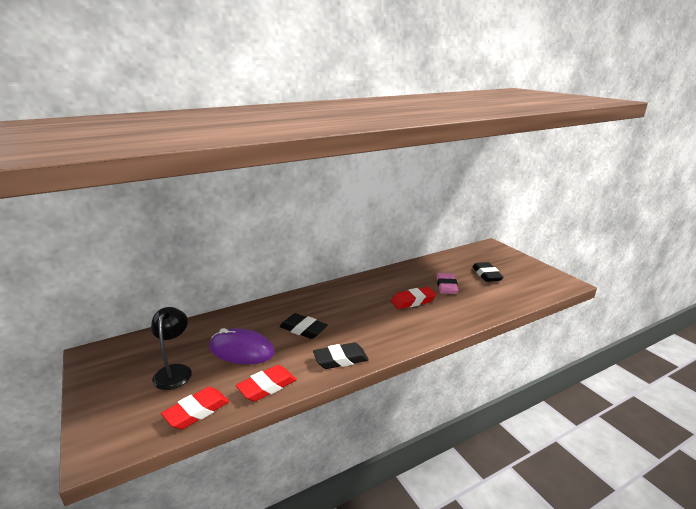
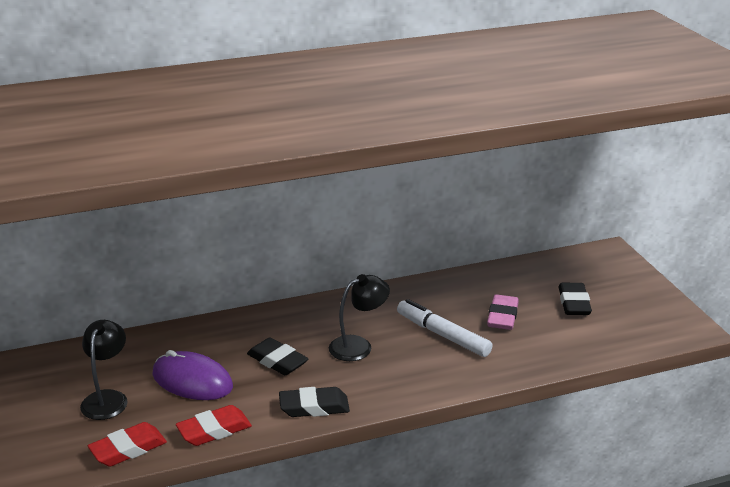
camera: 10 degrees right, 5 degrees up
(358, 313) = (358, 346): none -> black lamp
(413, 301) = (443, 335): red eraser -> white marker

